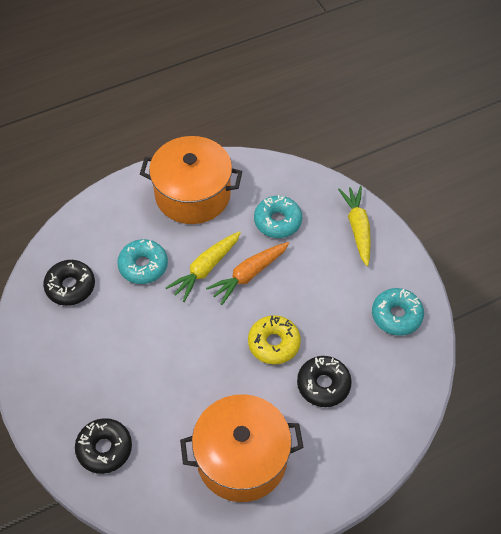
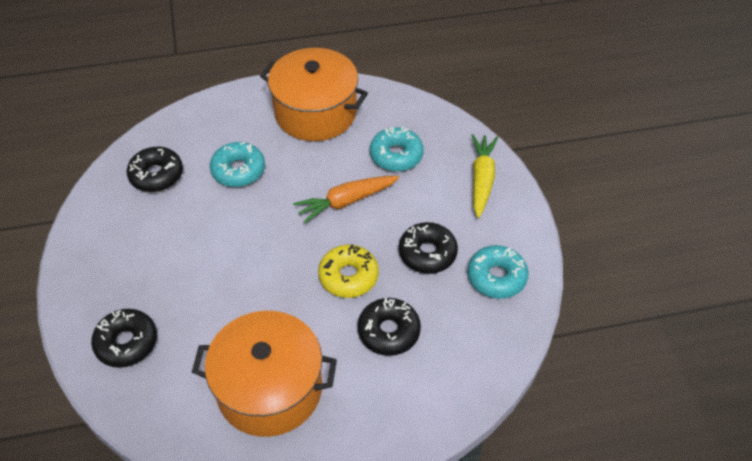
camera: 15 degrees right, 5 degrees down
(205, 269) = (302, 186): yellow carrot -> none
(333, 307) = (427, 253): none -> black donut

